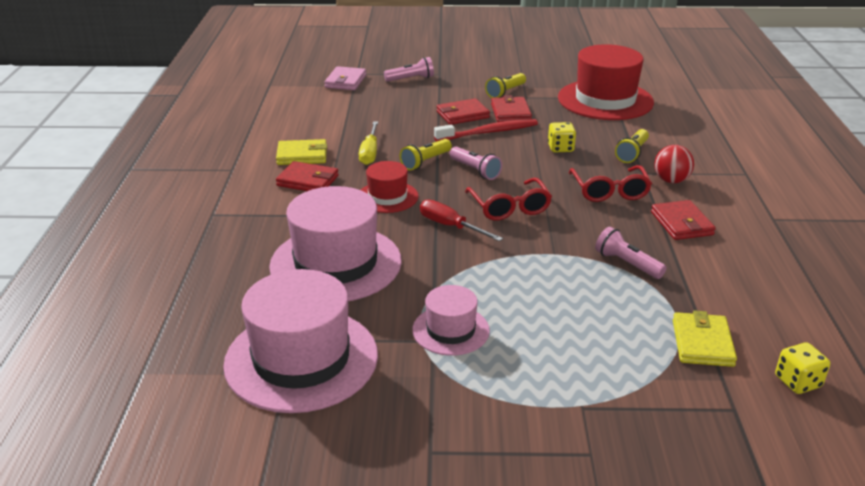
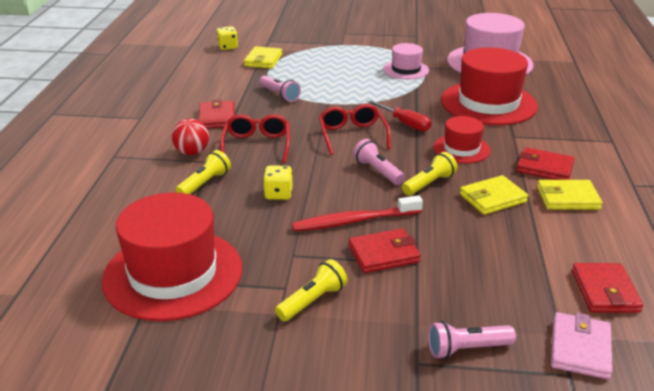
camera: 175 degrees left, 0 degrees up
(336, 263) = (488, 103): pink hat -> red hat
(370, 153) = (492, 198): yellow screwdriver -> yellow wallet
(510, 112) = (317, 254): red wallet -> red wallet (604, 291)

